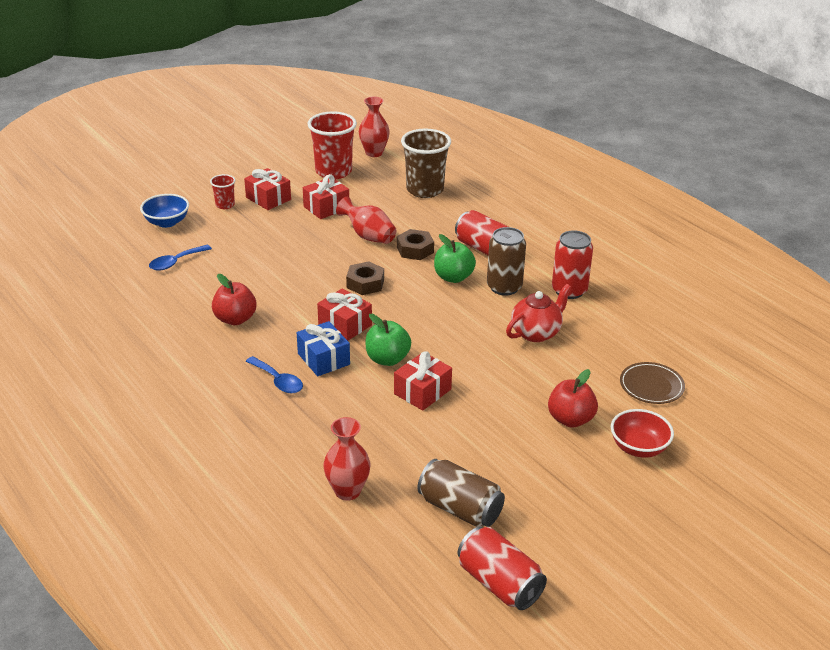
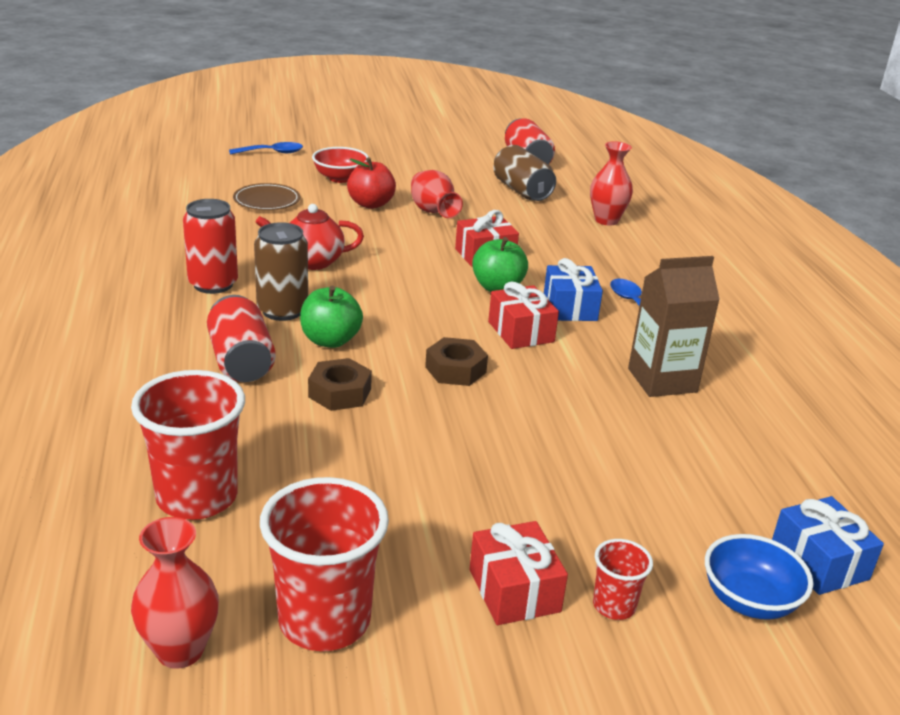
camera: 155 degrees left, 5 degrees down
(133, 245) = (819, 562): none -> blue gift
(176, 262) = (738, 498): blue spoon -> blue spoon (272, 153)
(235, 319) = (662, 380): red apple -> brown carton
(326, 207) = (413, 523): red gift -> none
(368, 236) = (388, 438): red vase -> red vase (432, 212)
(425, 190) = (197, 497): brown cup -> red cup

